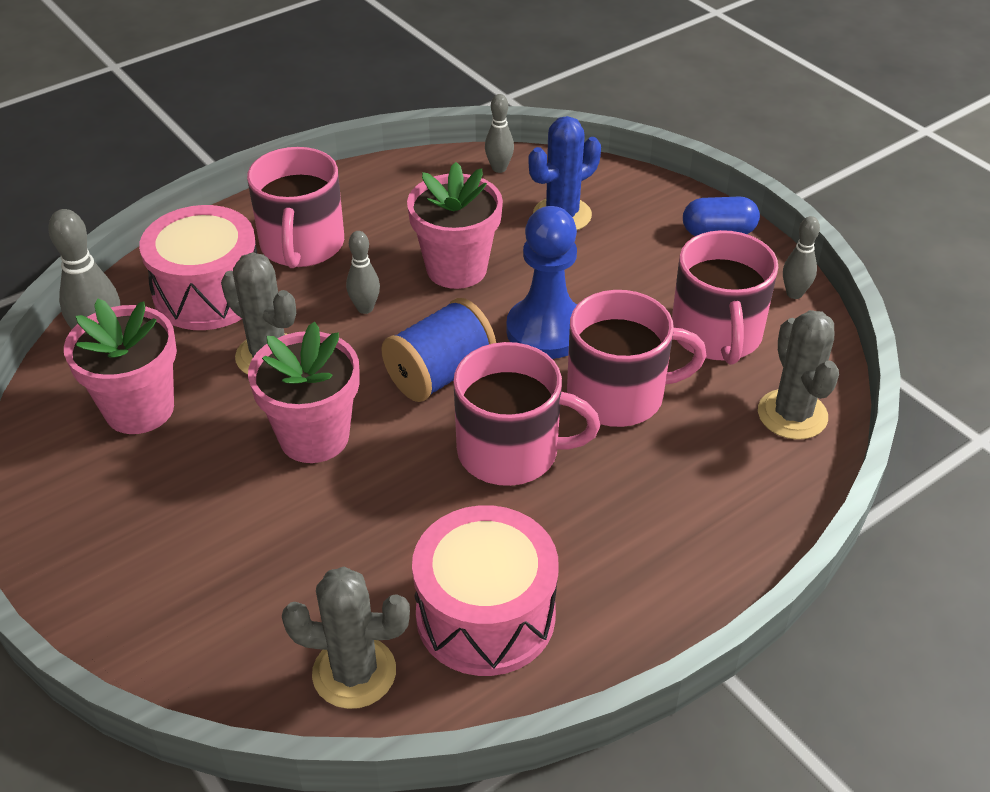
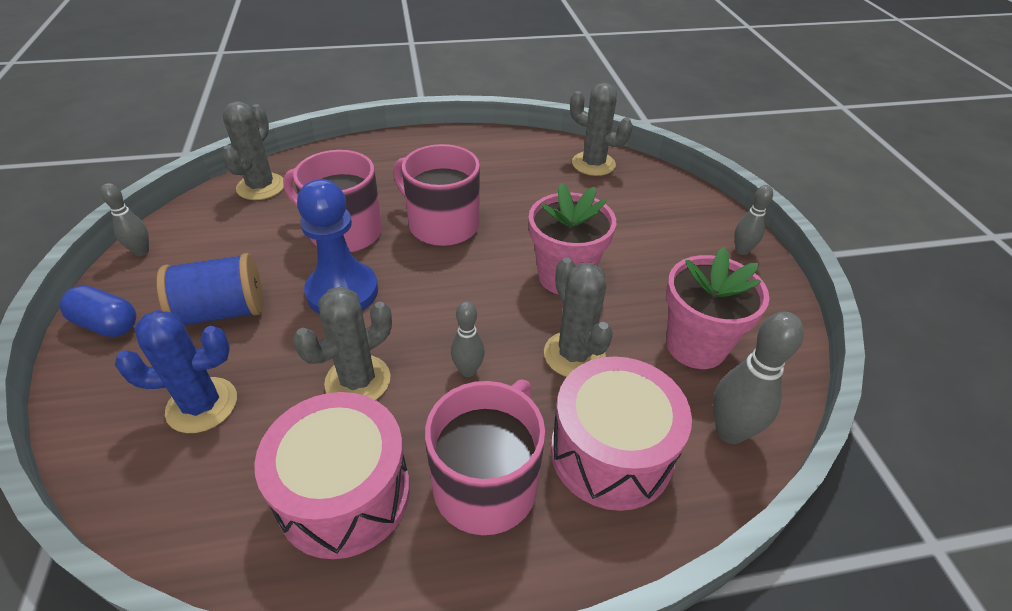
camera: 155 degrees left, 0 degrees up
(440, 374) = (448, 288): blue spool -> blue spool (222, 312)
(456, 269) = (358, 381): pink flower pot -> grey cactus
(485, 615) = (516, 163): pink drum -> pink drum (344, 493)
(499, 168) = (183, 515): grey bowling pin -> grey bowling pin (742, 250)
(717, 335) = (234, 244): pink mug -> none

